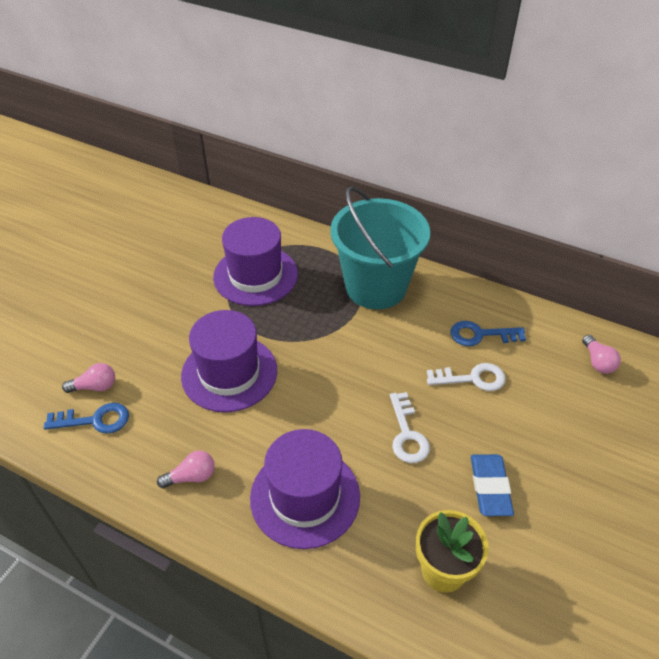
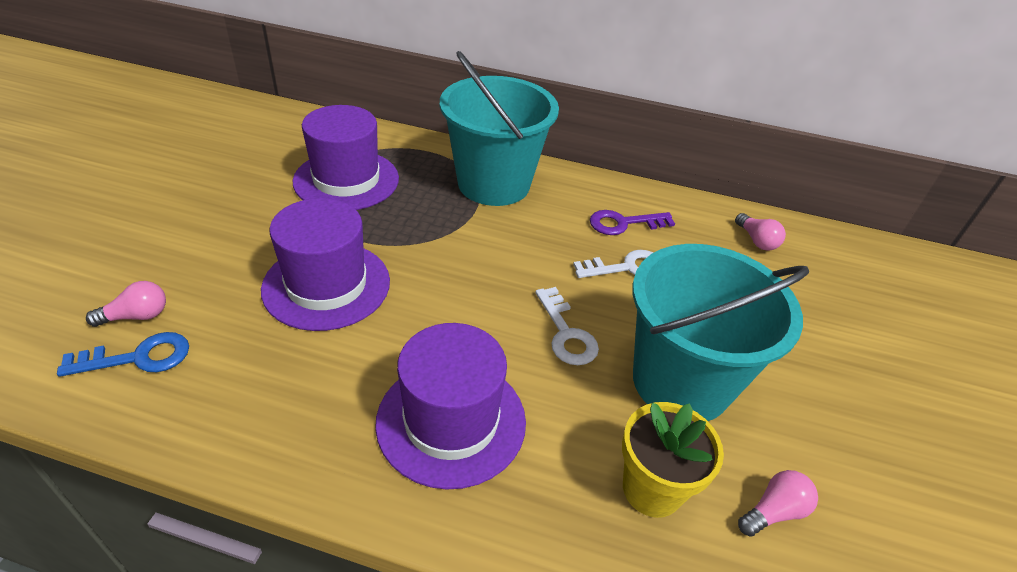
camera: 15 degrees left, 5 degrees down
(191, 476) = (288, 414): pink light bulb -> pink light bulb (773, 511)
(480, 335) = (623, 223): blue key -> purple key
(490, 487) = (681, 382): blue eraser -> turquoise bucket

